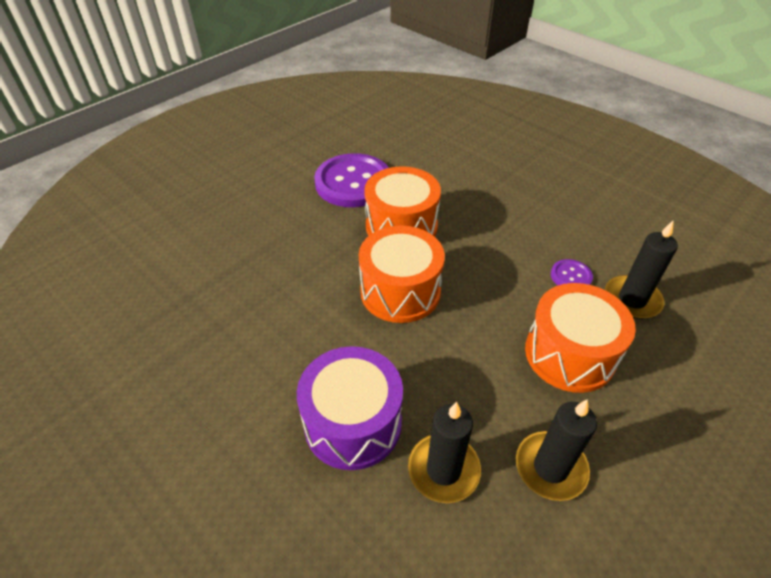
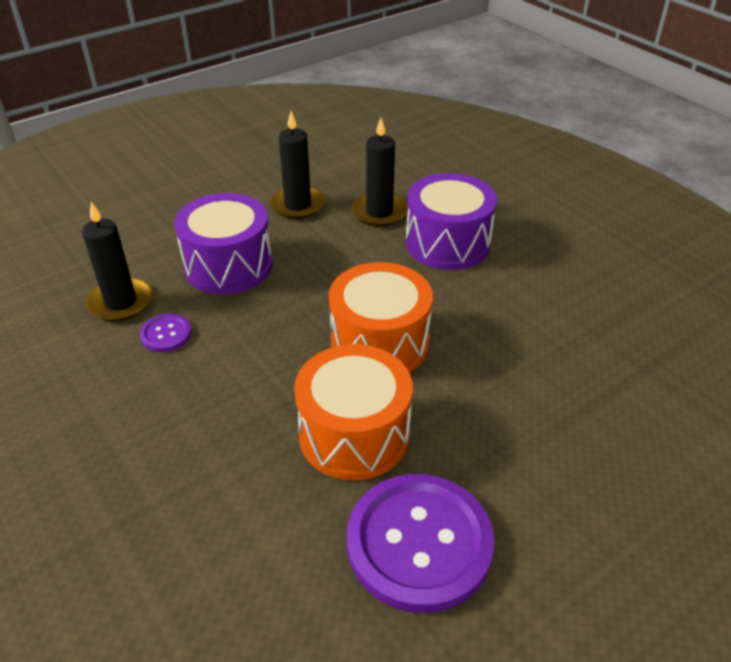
camera: 170 degrees left, 5 degrees down
(569, 354) = (228, 265): orange drum -> purple drum

